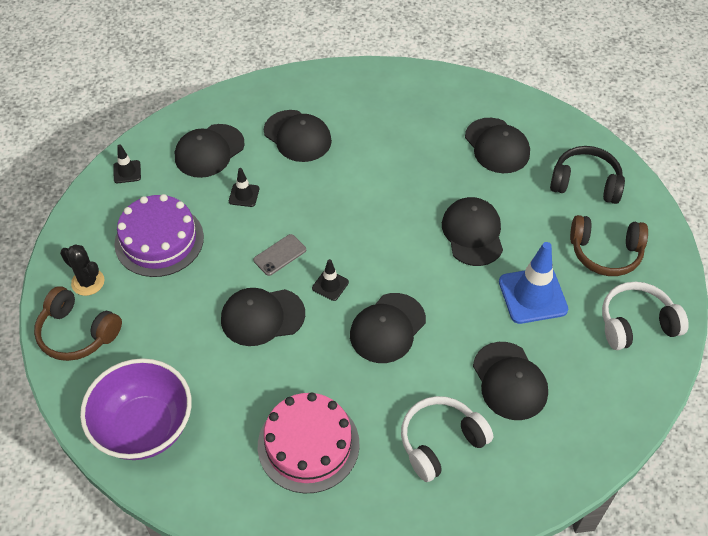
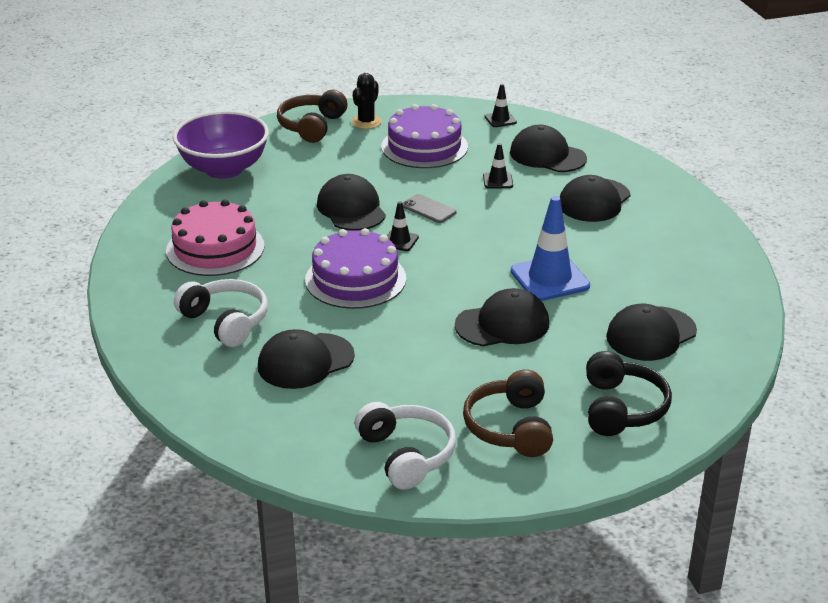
camera: 80 degrees right, 20 degrees down
(387, 328) = (355, 279): black cap -> purple cake
(532, 295) = (425, 372): blue traffic cone -> blue traffic cone (550, 278)

